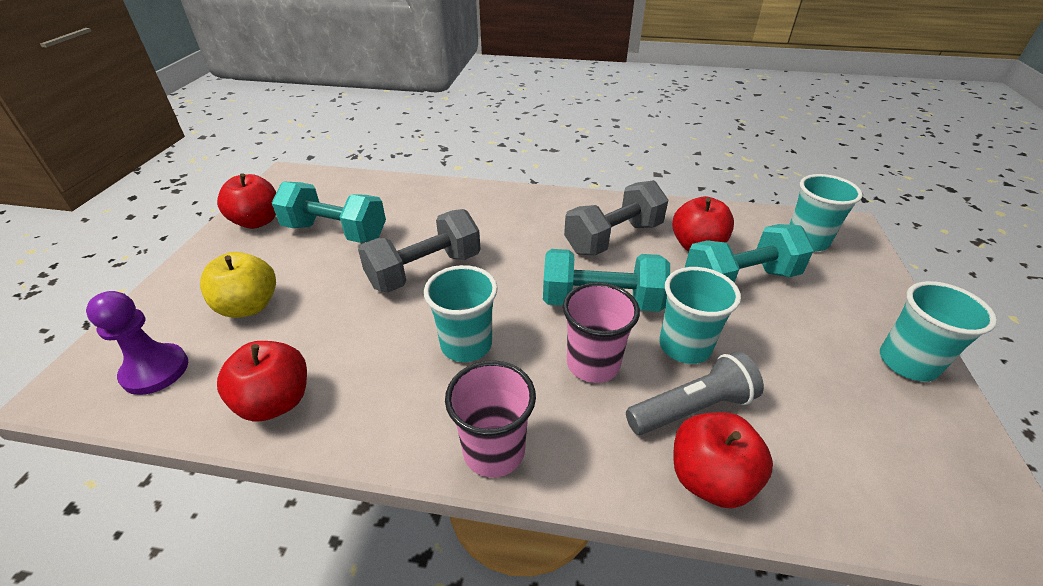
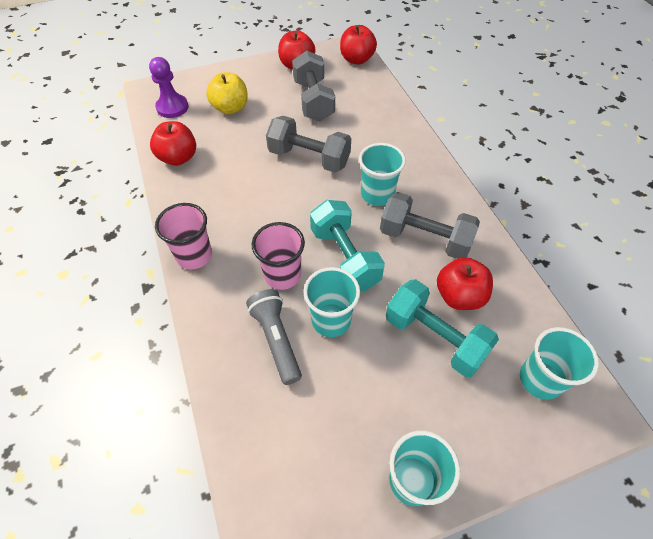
camera: 60 degrees right, 15 degrees up
(335, 232) = (313, 100): turquoise dumbbell -> grey dumbbell
(466, 345) = (260, 208): turquoise cup -> turquoise cup (377, 195)
(692, 408) = (276, 339): grey flashlight -> grey flashlight turned 150 degrees counterclockwise
(710, 478) = (227, 363): red apple -> red apple (357, 59)

